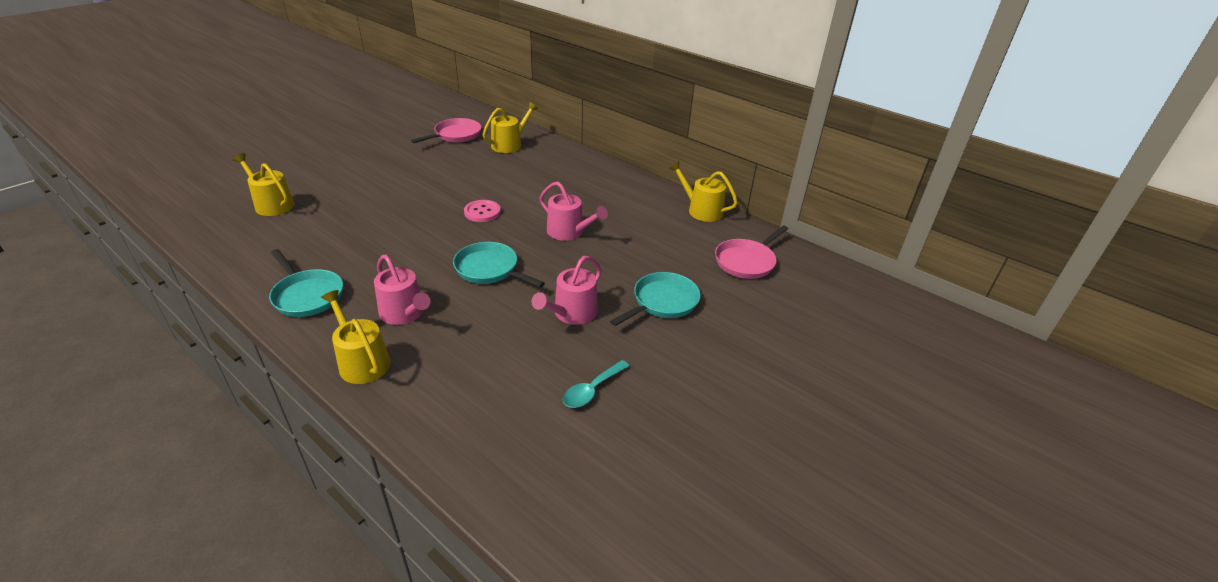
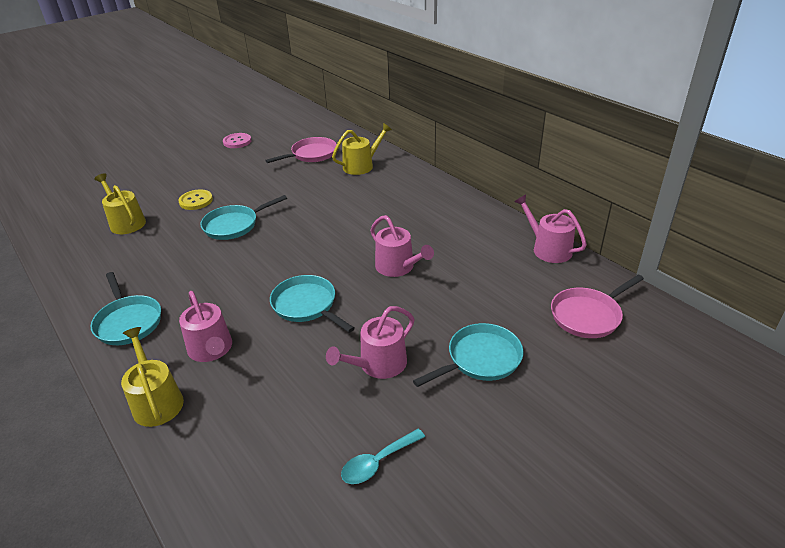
camera: 15 degrees right, 0 degrees up
(344, 181) = (196, 201): none -> yellow button
(393, 202) = (234, 225): none -> turquoise pan
(482, 212) = (316, 240): pink button -> pink button (237, 142)
(701, 210) = (548, 249): yellow watering can -> pink watering can

